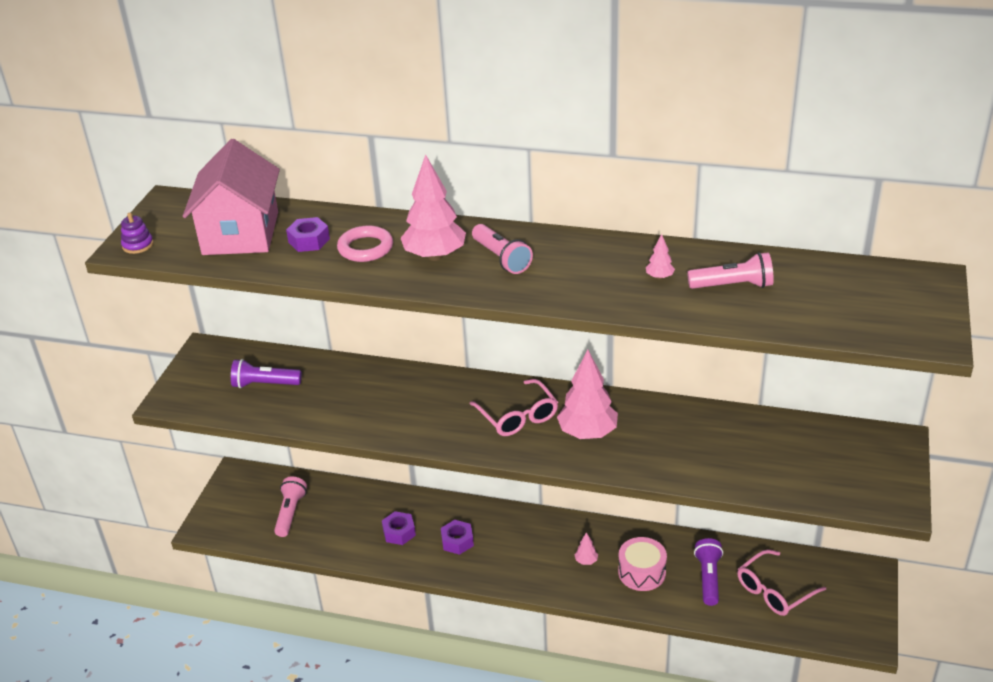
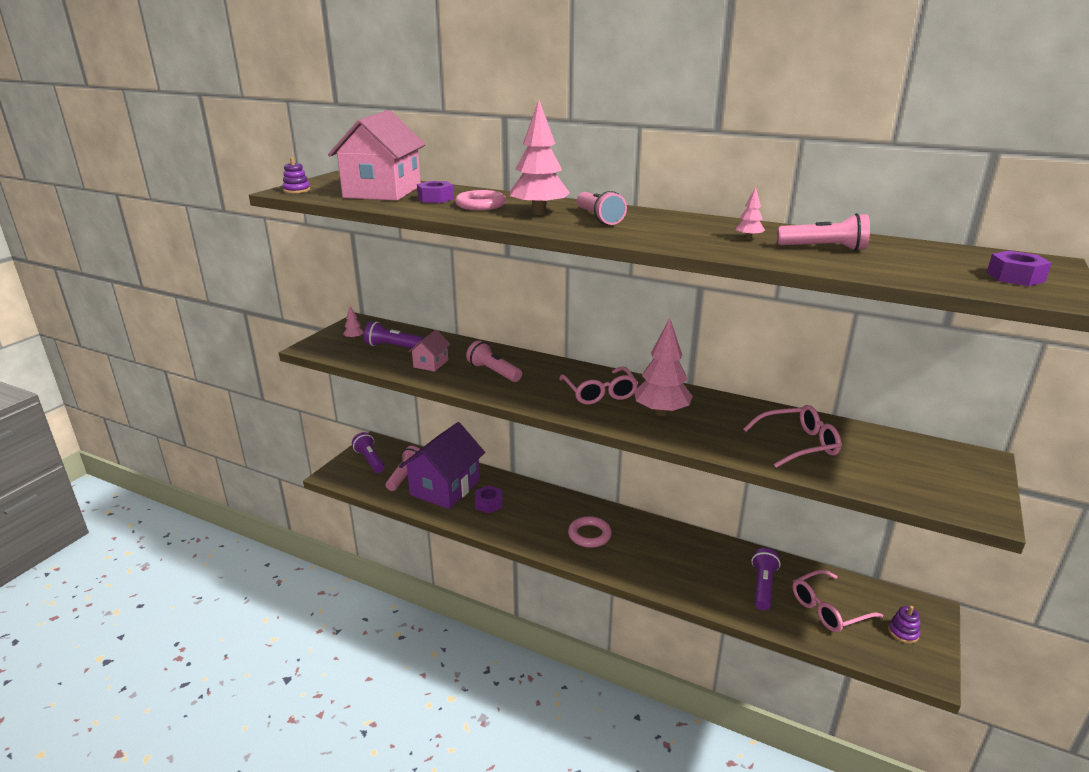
camera: 10 degrees right, 10 degrees down
(240, 499) = (370, 460): none -> purple flashlight
(319, 404) = (431, 364): none -> pink house
(342, 520) = (445, 488): none -> purple house
(394, 405) = (493, 372): none -> pink flashlight
(457, 541) = (536, 518): purple nut -> purple nut (1015, 277)
(520, 551) = (589, 535): none -> pink ring
(586, 561) = (648, 552): pink tree -> pink tree (354, 338)
(641, 572) = (698, 570): pink drum -> none
(728, 452) = (798, 444): none -> pink glasses
(845, 602) = (903, 632): none -> purple stacking toy

